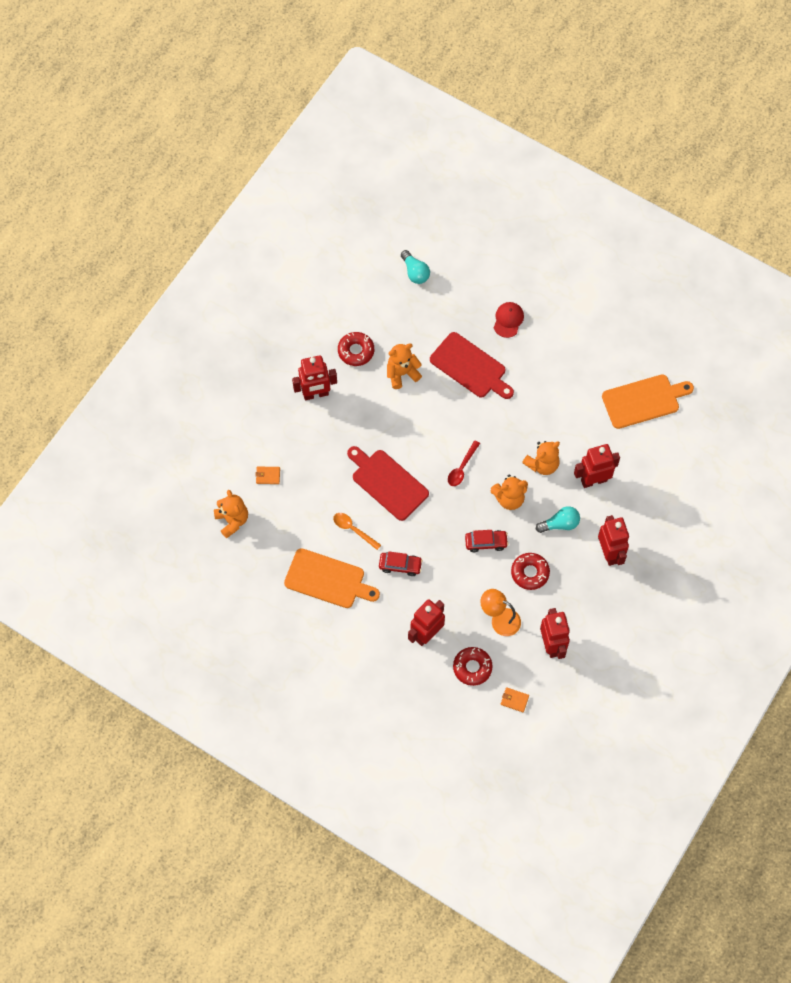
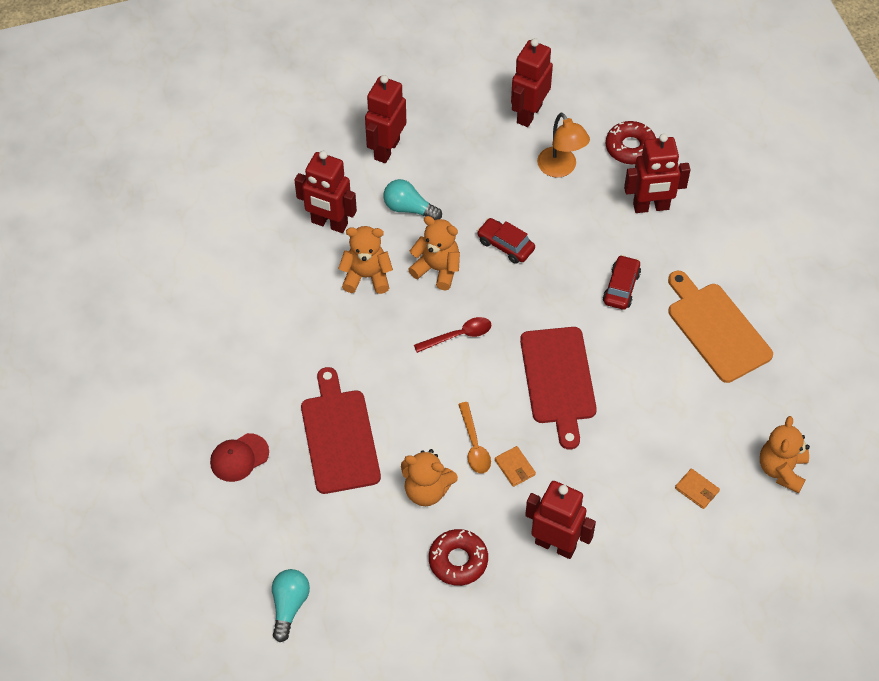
camera: 140 degrees left, 10 degrees down
(353, 529) = (642, 359): orange spoon -> orange spoon (474, 445)
(400, 565) = (621, 287): red car -> red car turned 60 degrees clockwise
(514, 700) = (613, 95): orange wallet -> orange wallet (515, 467)
(530, 573) = (487, 187): red donut -> none
(643, 400) = (189, 260): orange cutting board -> none

